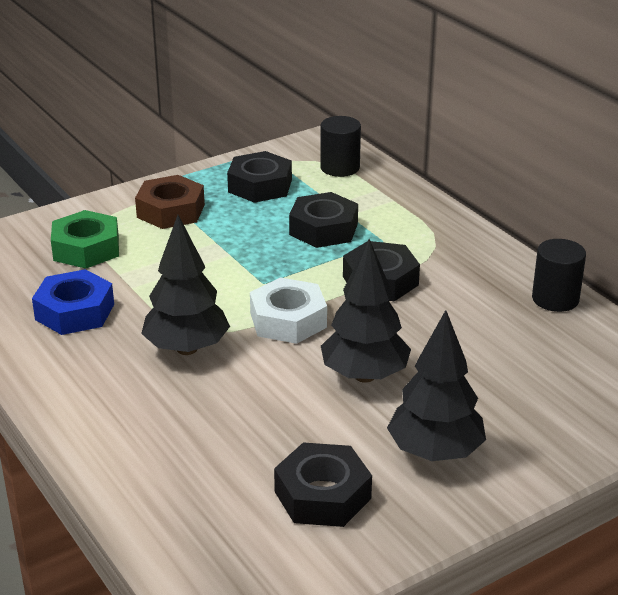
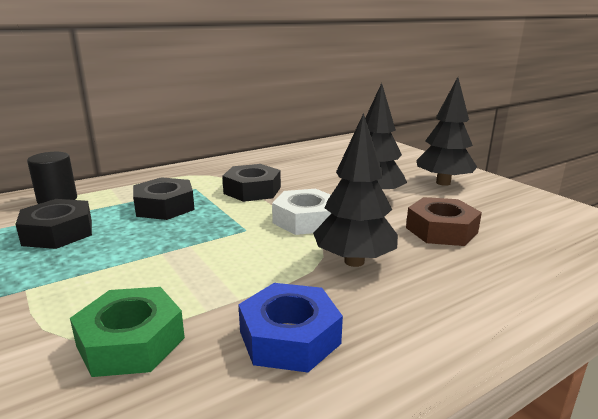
camera: 90 degrees left, 10 degrees down
(171, 211) = (72, 281): brown nut -> brown nut (441, 230)
(322, 495) = (507, 210): black nut -> none
(555, 299) = (281, 152): black cylinder -> none

